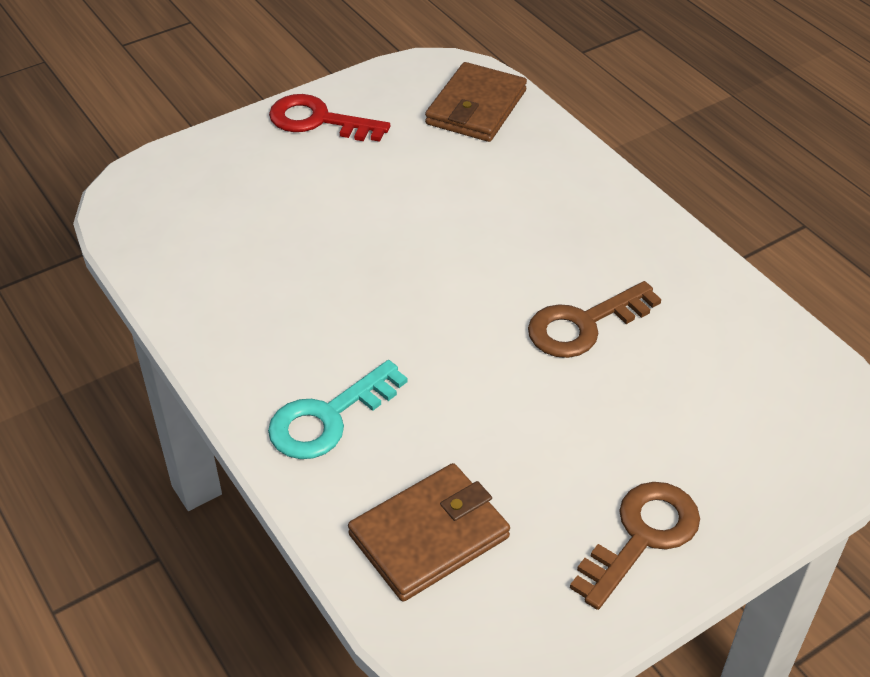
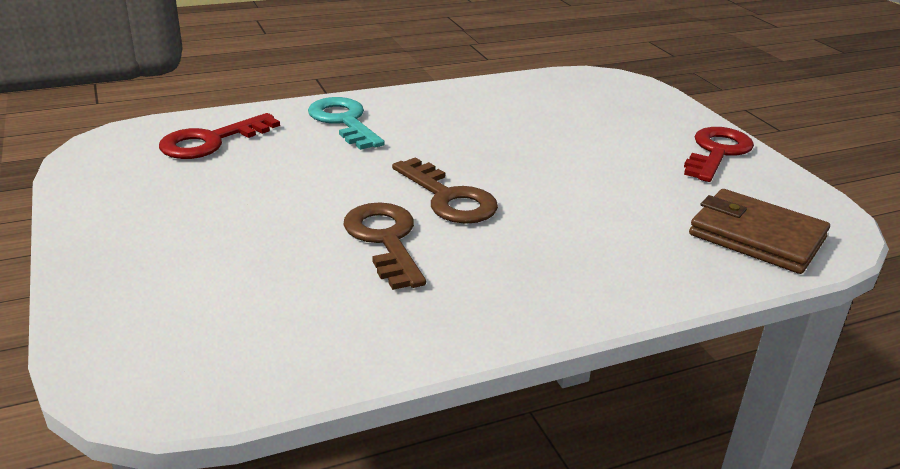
camera: 100 degrees right, 15 degrees down
(429, 536) = (211, 141): brown wallet -> red key
(642, 536) = (129, 221): brown key -> brown key (449, 198)

